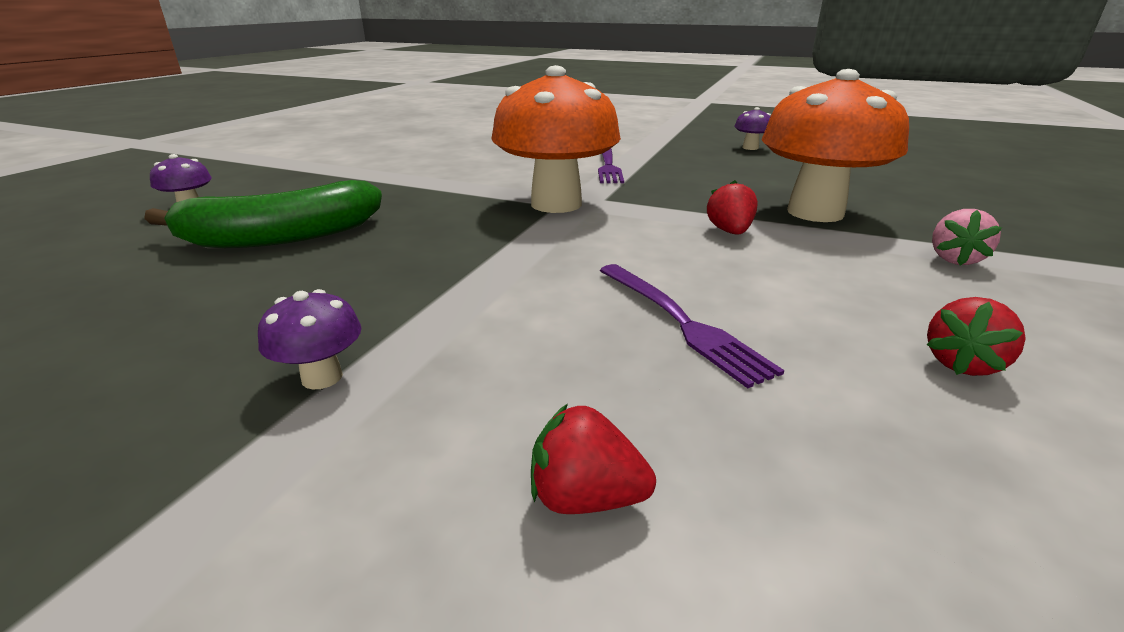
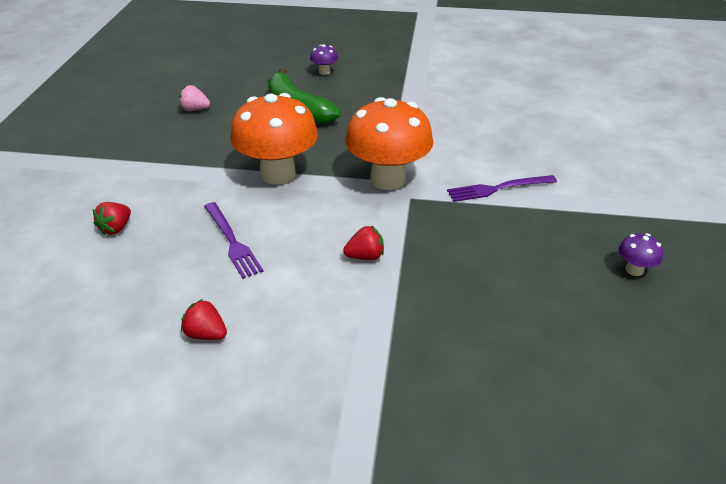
camera: 75 degrees right, 10 degrees up
(322, 377) = (176, 161): purple mushroom -> none
(585, 497) = (116, 228): red strawberry -> red strawberry turned 150 degrees counterclockwise
(681, 322) = (232, 242): purple fork -> purple fork turned 75 degrees counterclockwise
(815, 212) = (428, 301): orange mushroom -> orange mushroom (278, 174)
(954, 259) = (352, 365): pink strawberry -> pink strawberry (194, 109)

